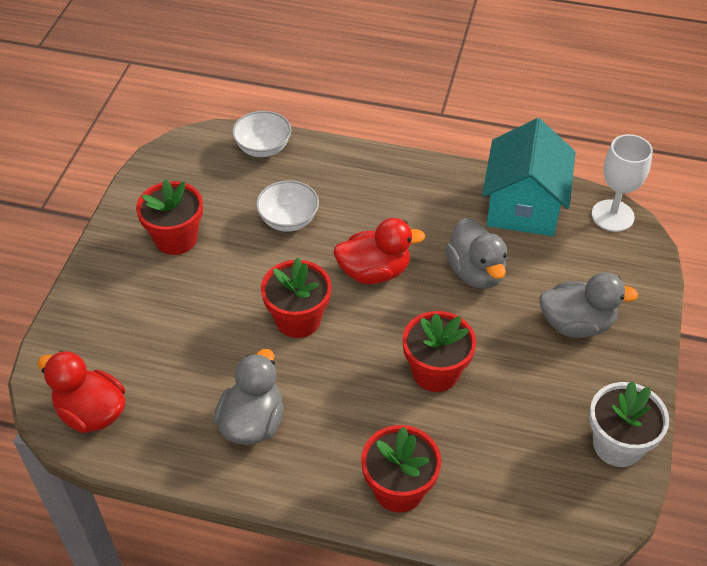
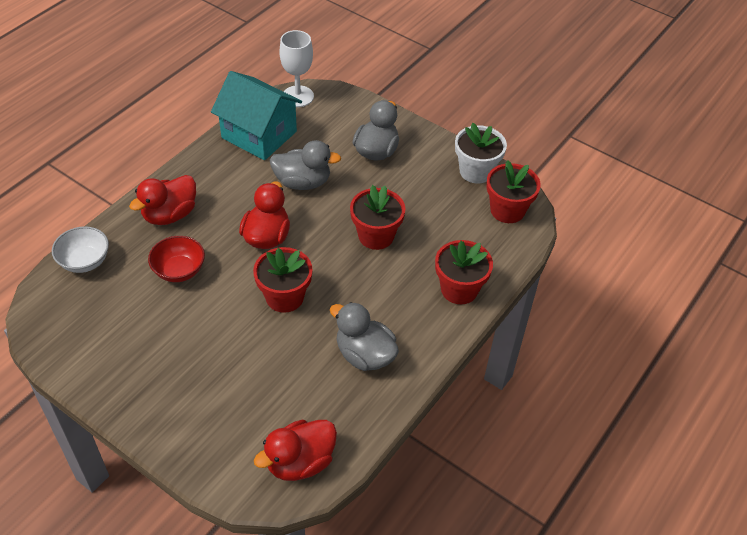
camera: 70 degrees left, 0 degrees up
(176, 238) = (147, 352): red flower pot -> red flower pot (507, 210)
(288, 220) = (179, 270): white bowl -> red bowl
(358, 182) = (170, 215): none -> red duck

